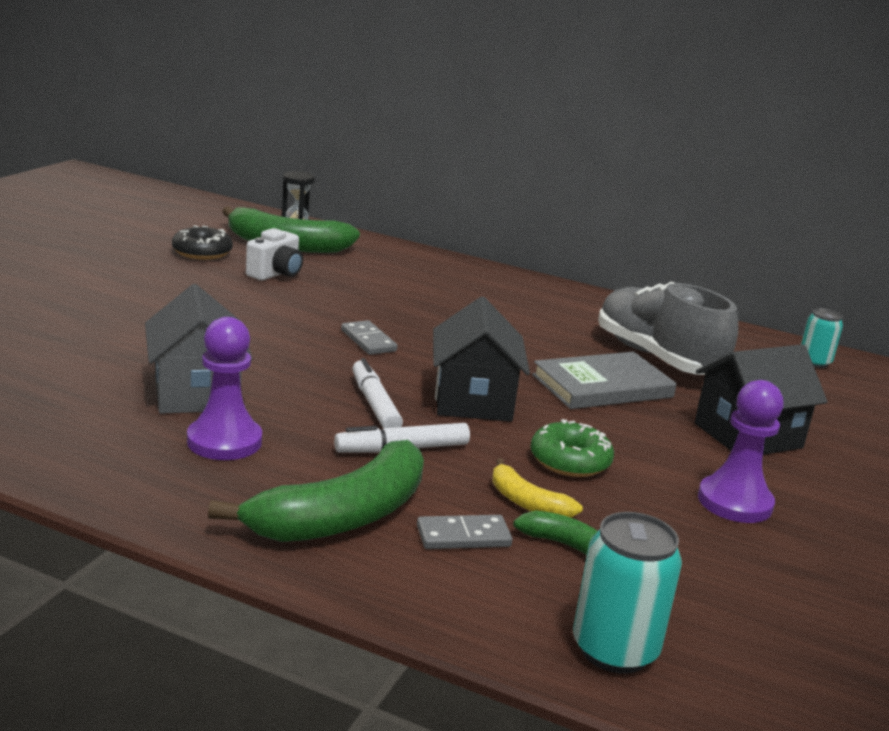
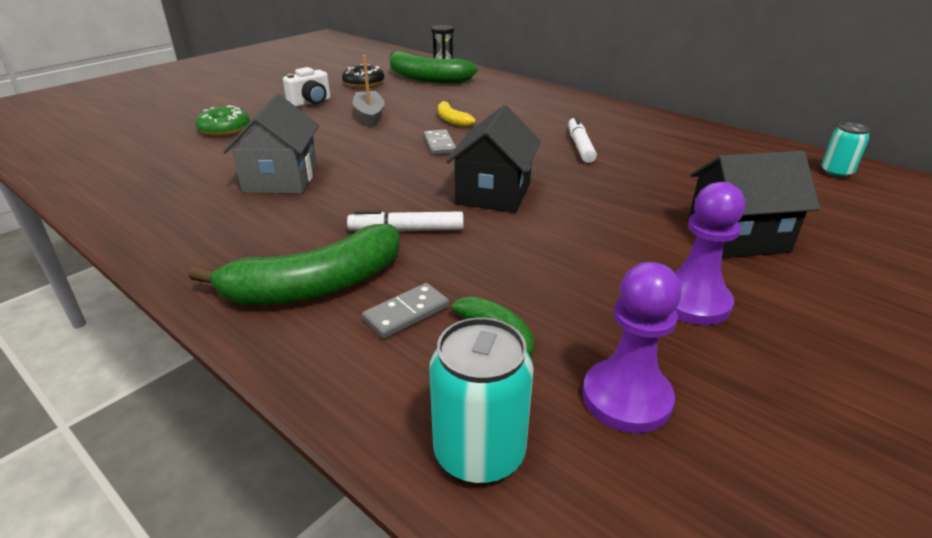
camera: 20 degrees right, 10 degrees up
(224, 441) = (272, 216): purple pawn -> purple pawn (626, 398)
(247, 301) = (369, 115): none -> grey boat
(276, 274) = (404, 97): white camera -> white camera (311, 102)
(375, 404) = (410, 193): white marker -> white marker (580, 146)
(463, 536) = (406, 313): grey domino -> grey domino turned 45 degrees counterclockwise
(527, 502) = (485, 286): yellow banana -> yellow banana (452, 120)
(570, 461) = (548, 250): green donut -> green donut (224, 129)
(602, 386) = (615, 186): grey book -> none
(657, 358) = (680, 164): grey shoe -> none

